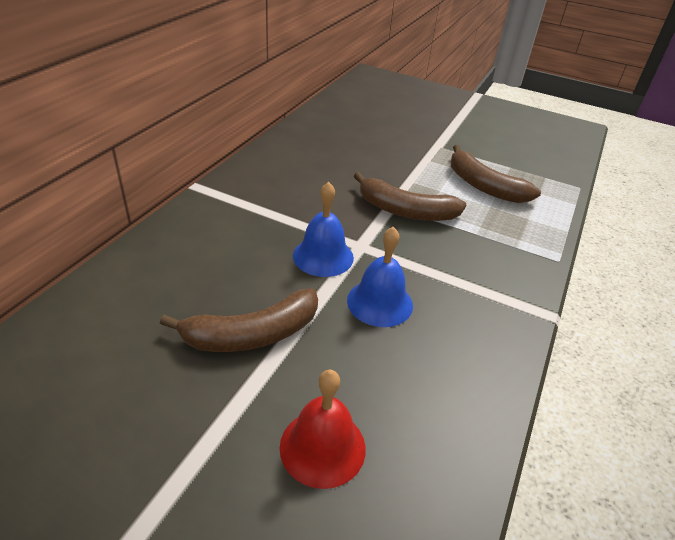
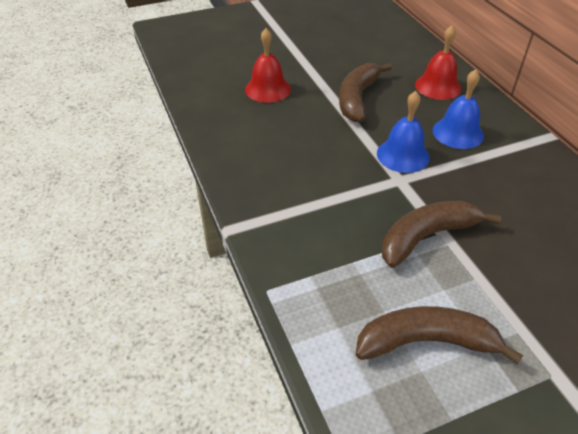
camera: 135 degrees right, 5 degrees up
(158, 278) = (438, 86): none -> red bell
(380, 302) = (332, 155): blue bell -> blue bell (458, 133)

